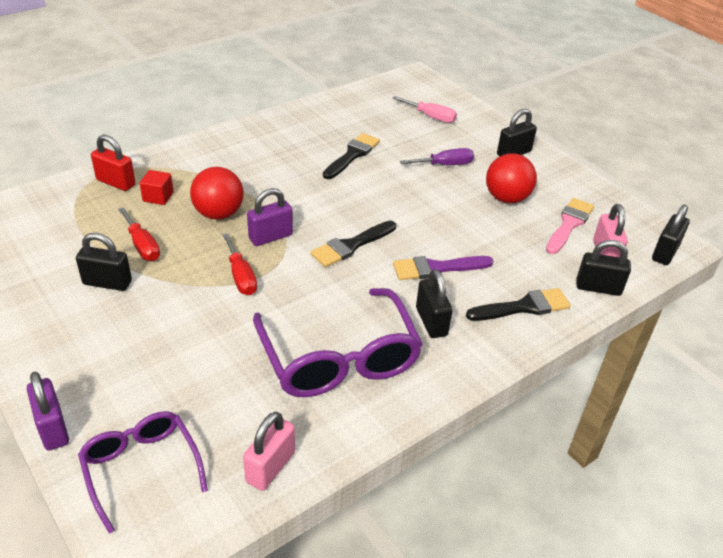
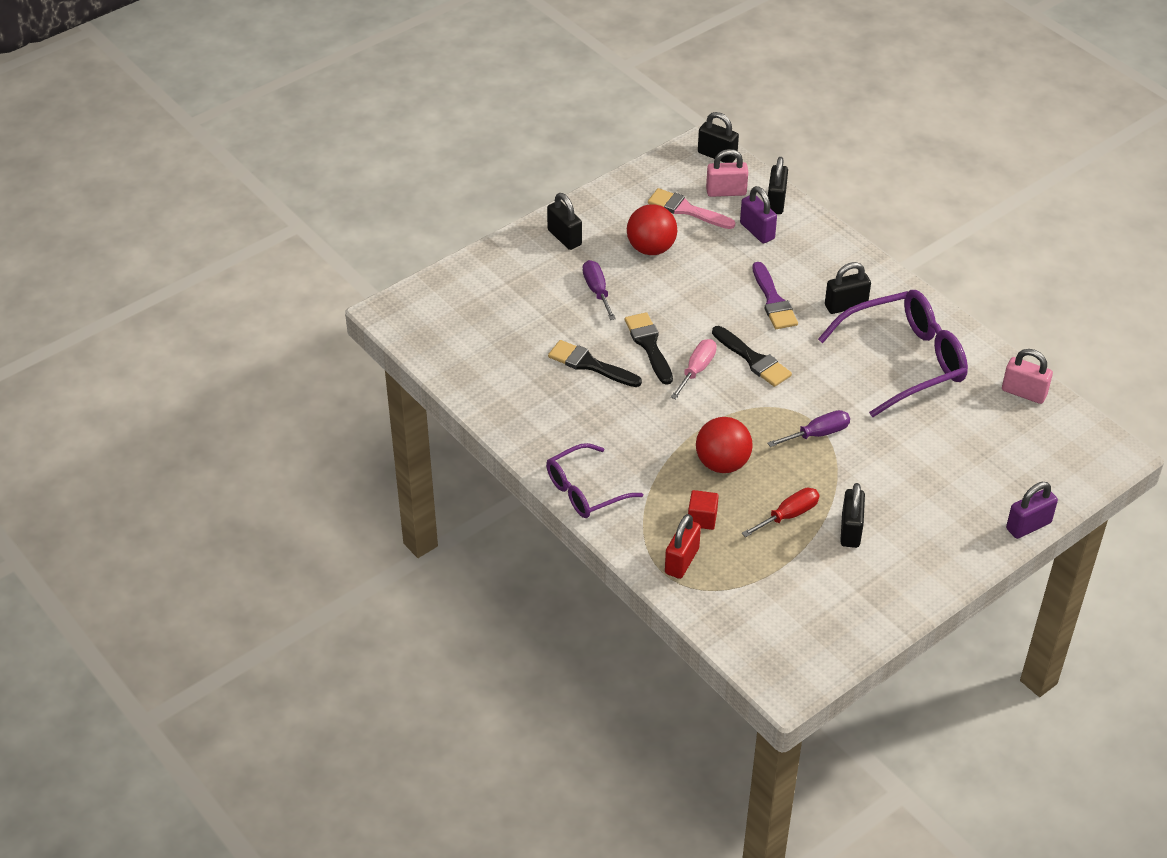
camera: 90 degrees left, 5 degrees up
(141, 468) = (1047, 464): purple glasses -> purple glasses (585, 491)
(241, 277) = (818, 434): red screwdriver -> purple screwdriver
(270, 237) = (752, 419): purple padlock -> purple padlock (757, 231)
(431, 117) = (494, 300): pink screwdriver -> pink screwdriver (697, 370)
(523, 307) = (812, 249): black brush -> black brush (649, 345)

